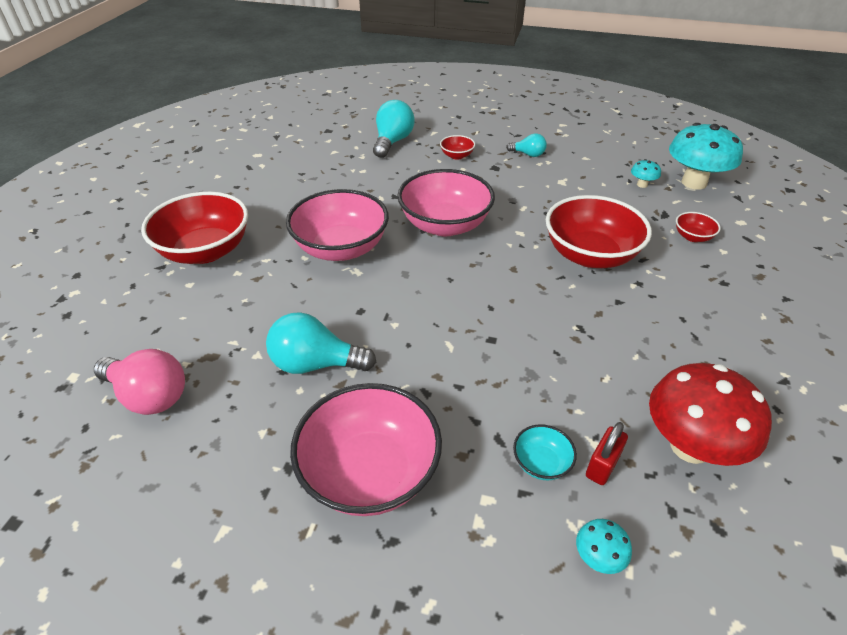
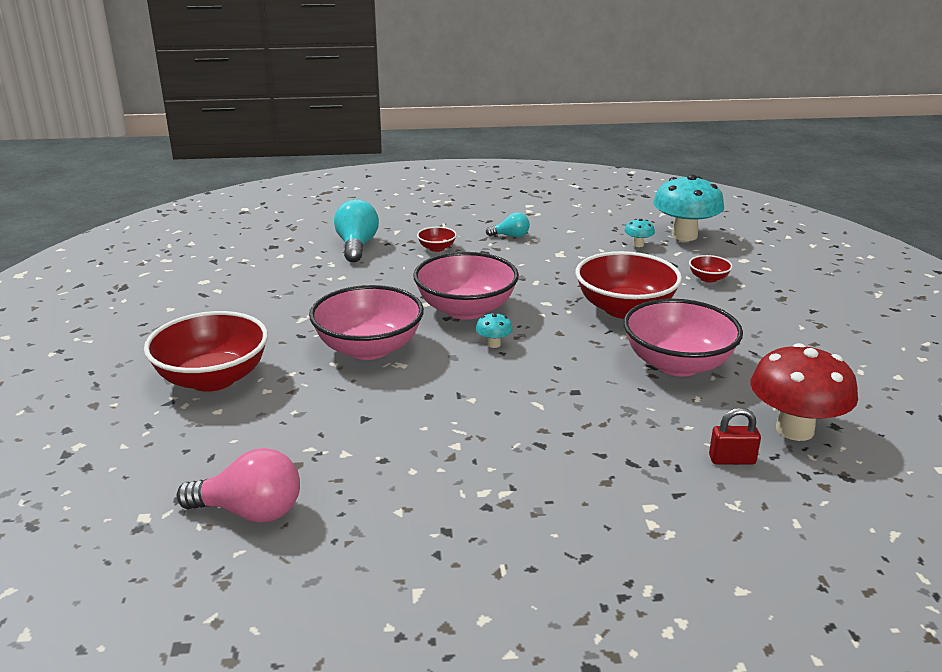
camera: 20 degrees left, 15 degrees down
(315, 364) = (413, 447): turquoise light bulb -> none
(370, 472) = (529, 514): pink bowl -> pink bowl (677, 364)
(541, 463) = (679, 470): turquoise bowl -> none
(598, 557) = (766, 520): turquoise mushroom -> turquoise mushroom (494, 344)
(602, 466) = (732, 460): red padlock -> red padlock turned 75 degrees clockwise

